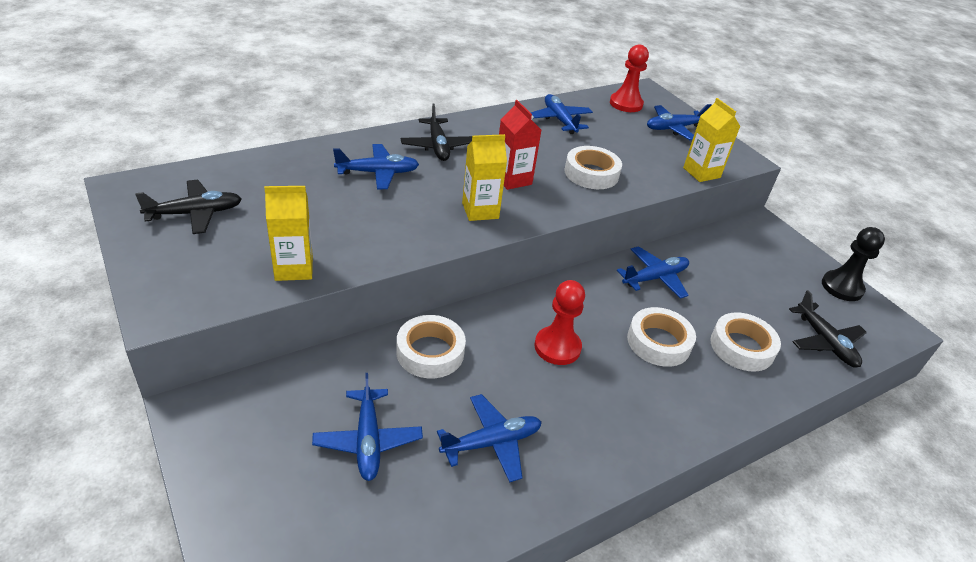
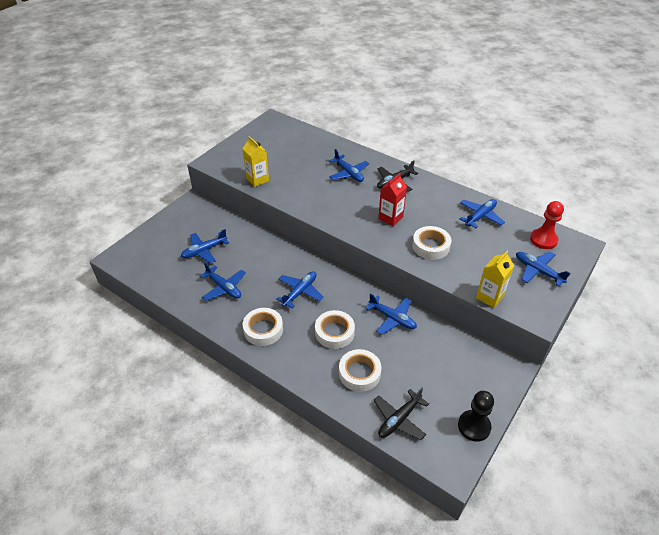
camera: 70 degrees right, 5 degrees up
(195, 213) = (271, 141): black plane -> none
(430, 352) = (265, 250): white tape -> white tape (263, 329)
(480, 211) = (349, 216): yellow carton -> none
(557, 347) = (300, 292): red pawn -> blue plane

